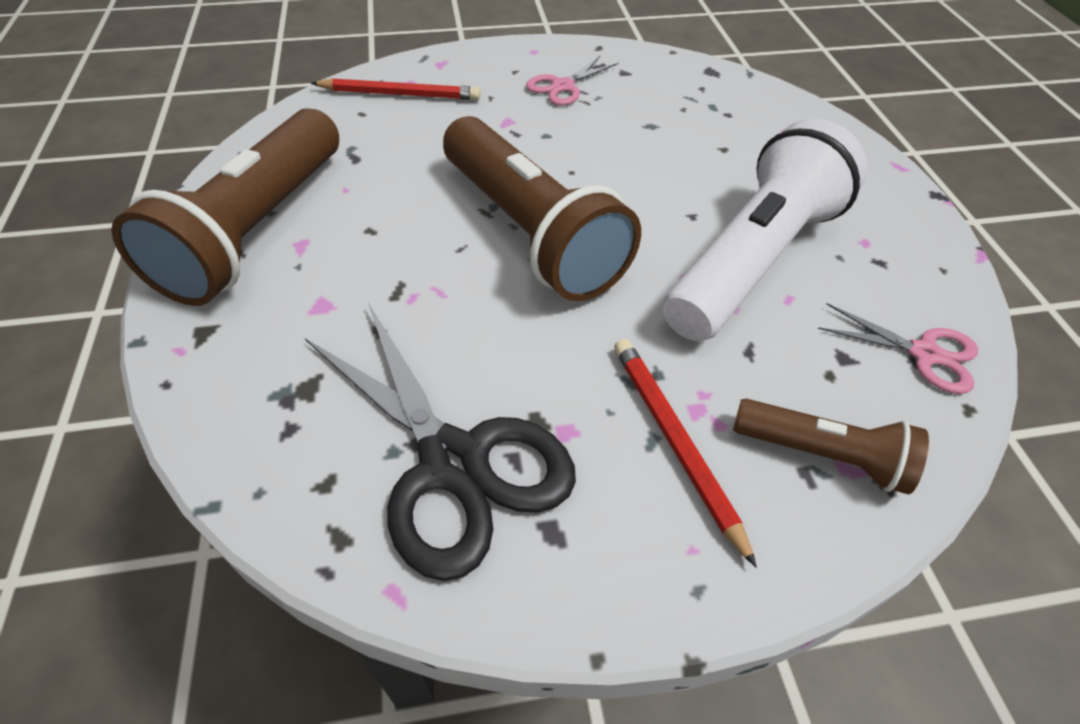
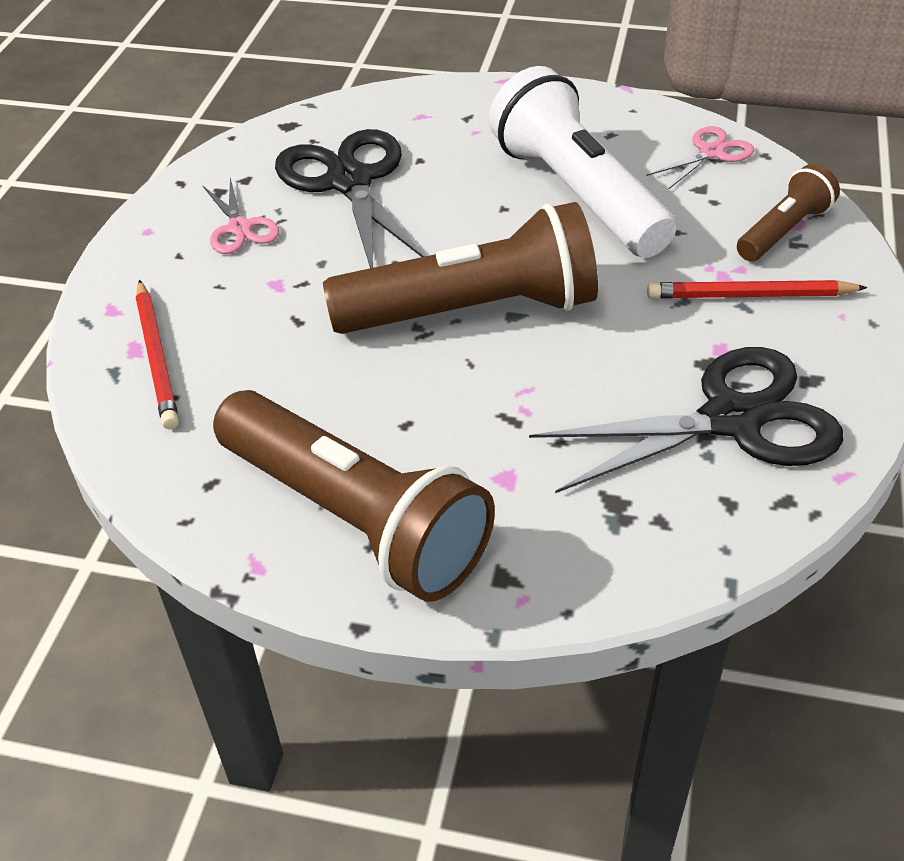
camera: 65 degrees left, 5 degrees down
(400, 94) = (157, 357): red pencil -> red pencil turned 135 degrees clockwise
(661, 120) = (349, 182): none -> black scissors

